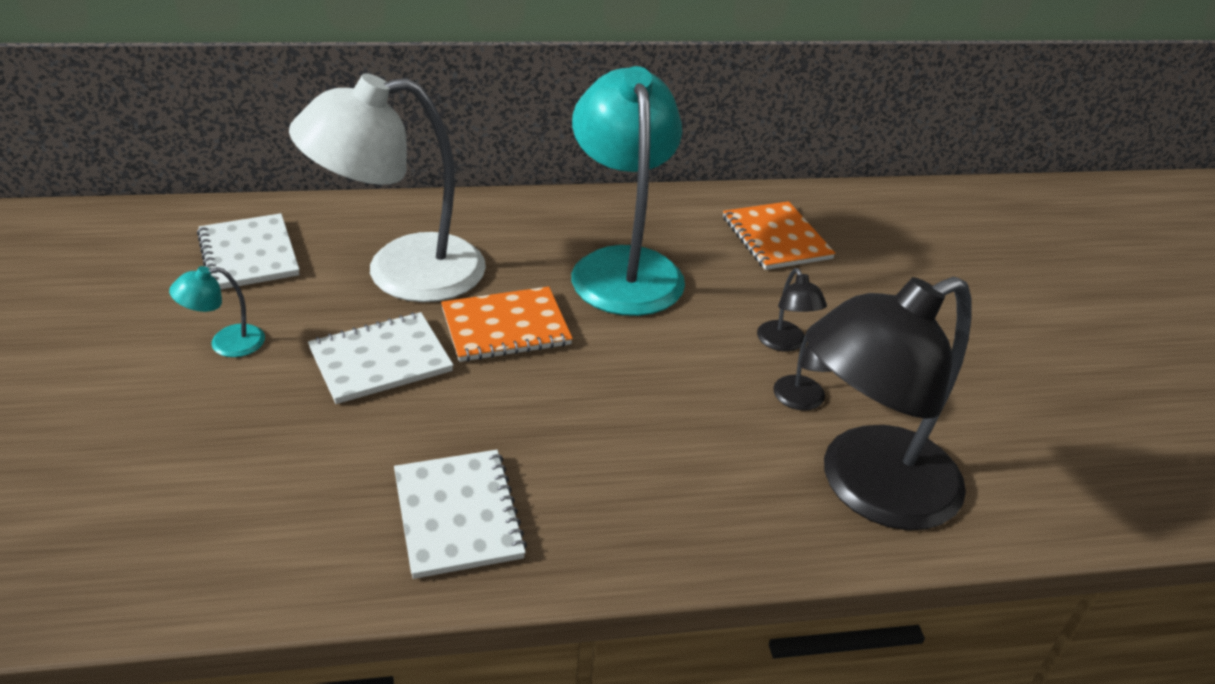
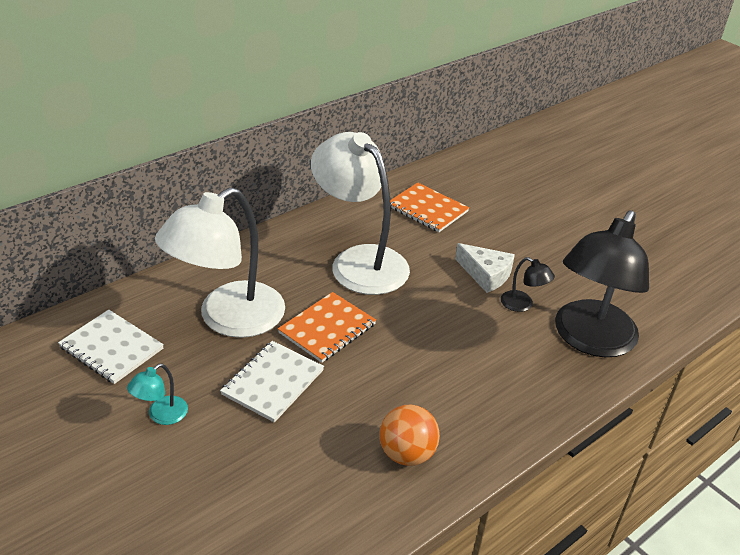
camera: 30 degrees left, 0 degrees up
(458, 515) = (407, 454): white notebook -> orange ball
(623, 266) = (359, 261): turquoise lamp -> white lamp
(785, 343) = (486, 274): black lamp -> white cheese

